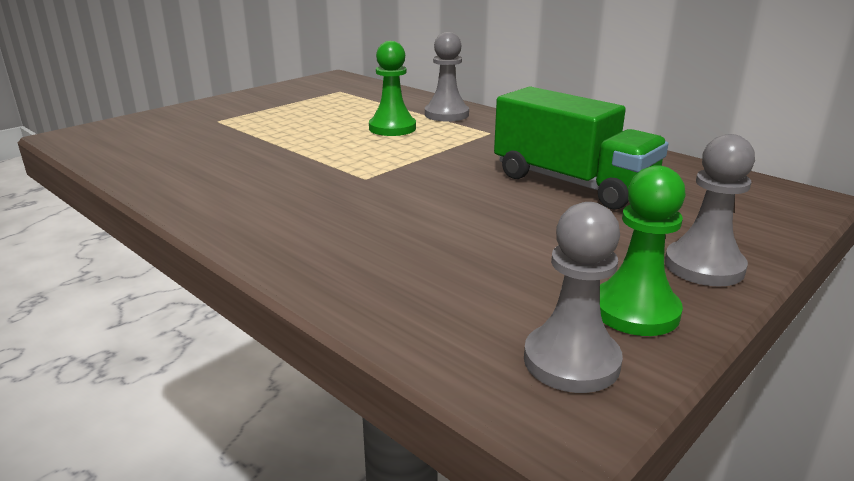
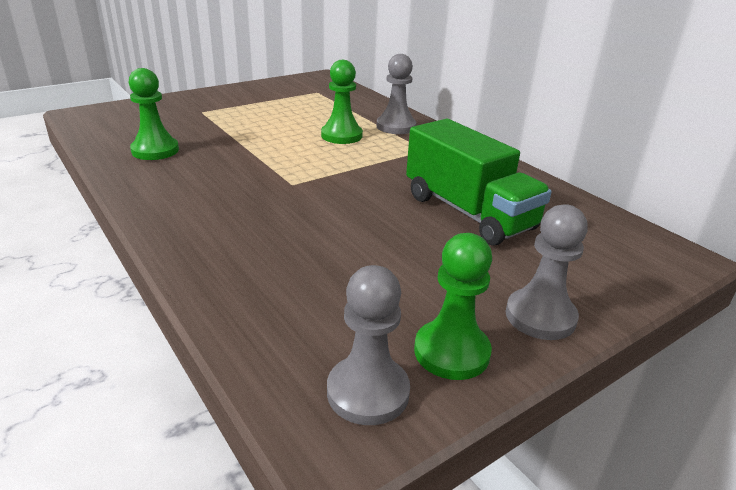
camera: 10 degrees right, 5 degrees up
(184, 163) = (155, 150): none -> green pawn

